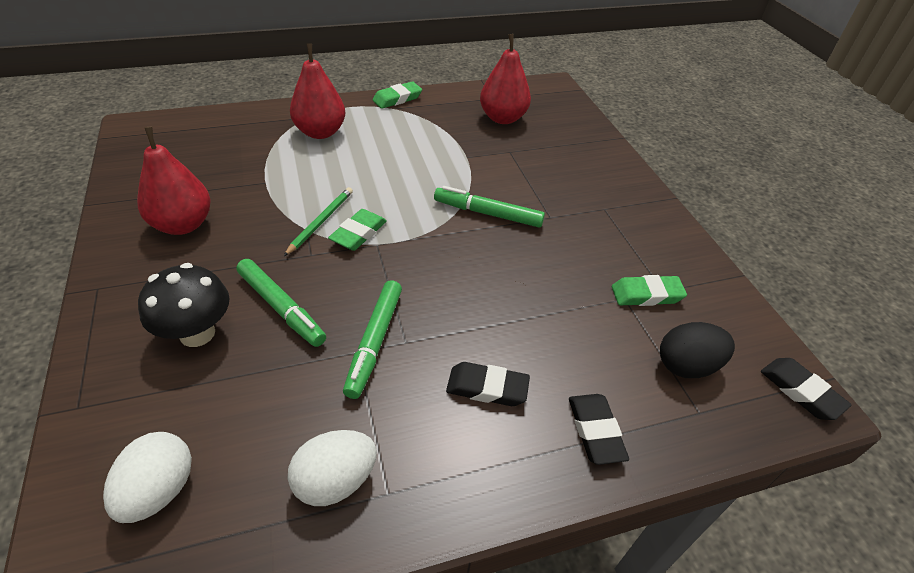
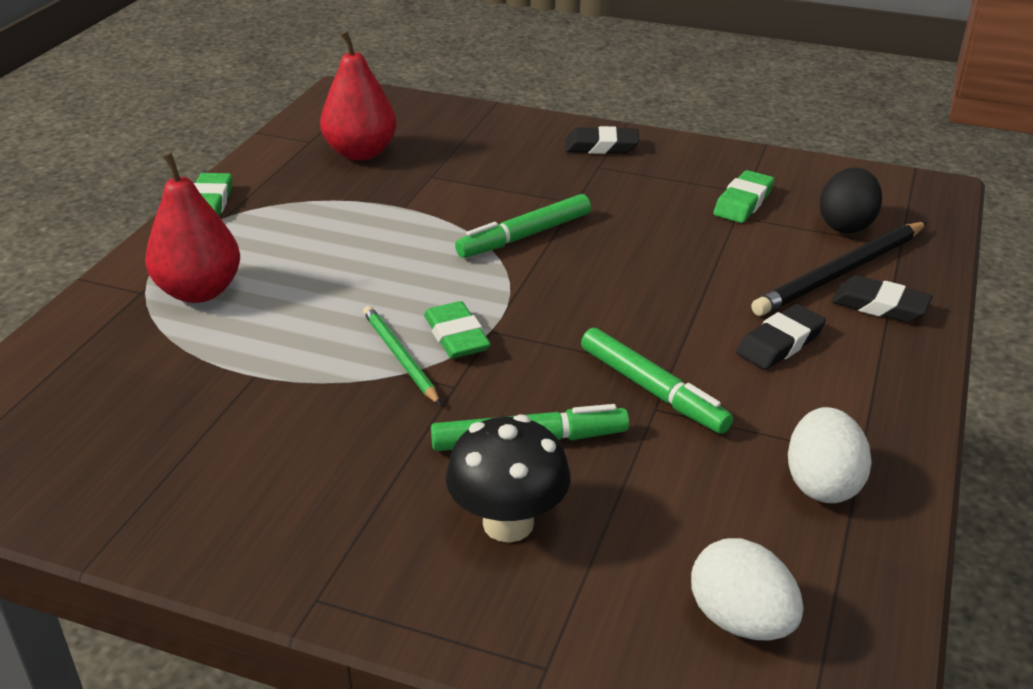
camera: 50 degrees left, 10 degrees down
(183, 225) = (263, 477): red pear -> none
(616, 388) = (841, 272): none -> black pencil
(801, 391) = (917, 188): black eraser -> black eraser (601, 146)

